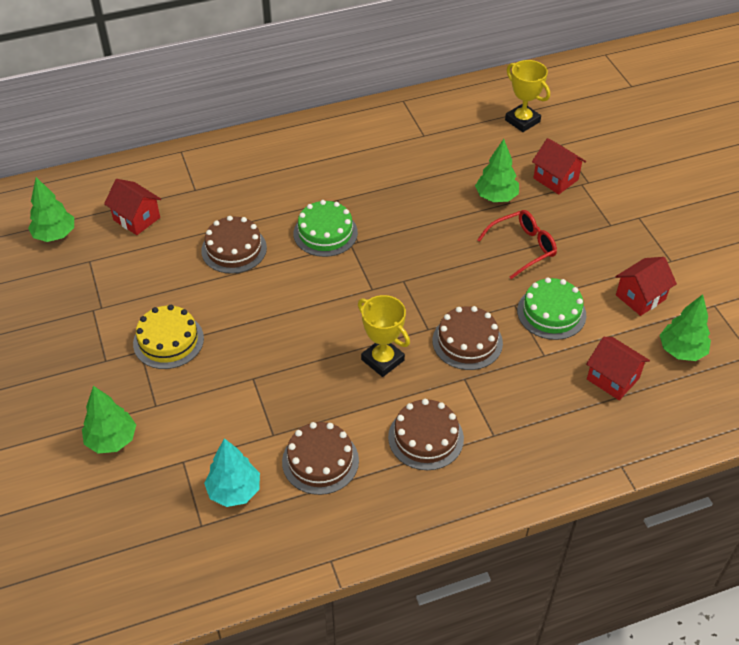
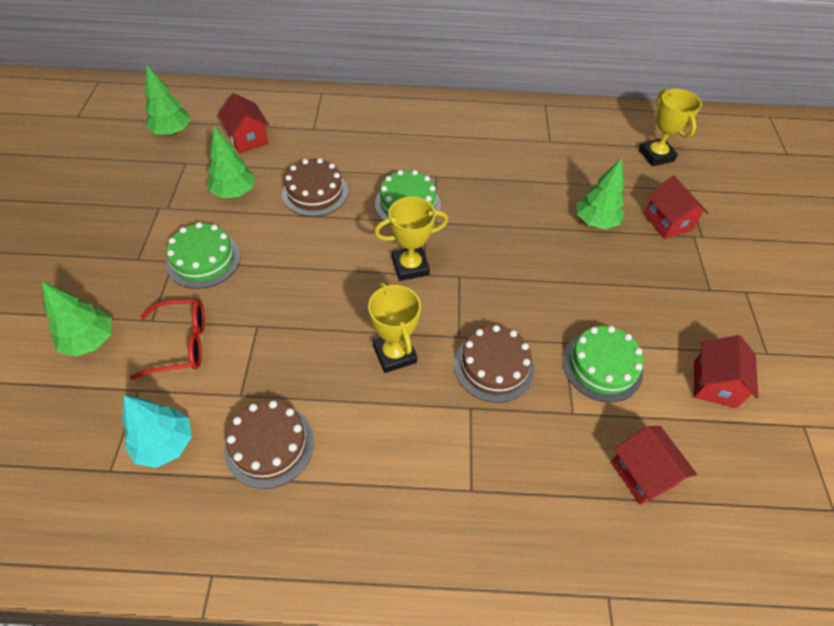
camera: 20 degrees right, 5 degrees up
(168, 341) = (203, 260): yellow cake -> green cake
(357, 286) = (410, 266): none -> yellow trophy
(425, 437) = (394, 462): brown cake -> none
(522, 248) = (600, 282): red glasses -> red glasses (180, 343)
(640, 297) = (714, 384): red house -> red house turned 60 degrees counterclockwise
(681, 351) = (742, 469): green tree -> green tree (234, 192)

